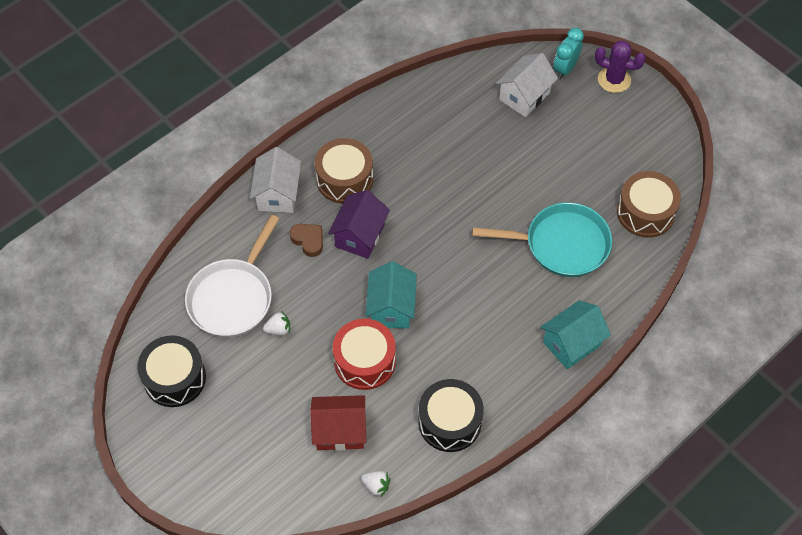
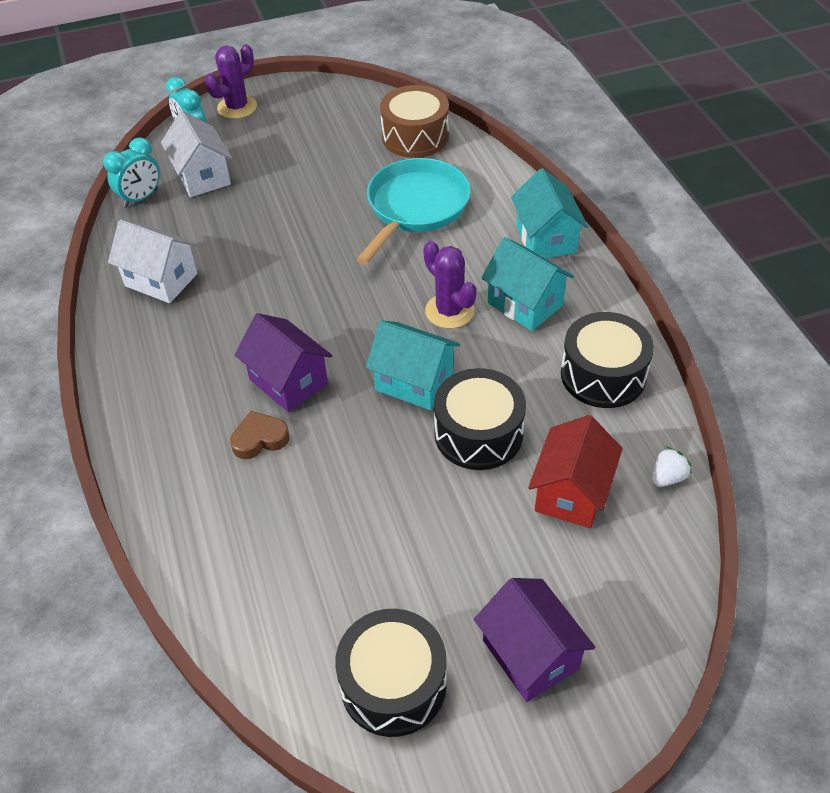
camera: 65 degrees left, 10 degrees down
(217, 442) = (530, 654): none -> purple house
(233, 297) = (296, 559): white pan -> none
(278, 194) = (162, 451): white house -> white house (161, 280)
(278, 329) = (380, 517): white strawberry -> none
(344, 179) = (192, 371): brown drum -> none
(364, 361) = (478, 433): red drum -> black drum
(465, 305) = (449, 311): none -> purple cactus
(483, 71) = (141, 198): none -> turquoise clock
(495, 351) = (525, 304): none -> turquoise house

